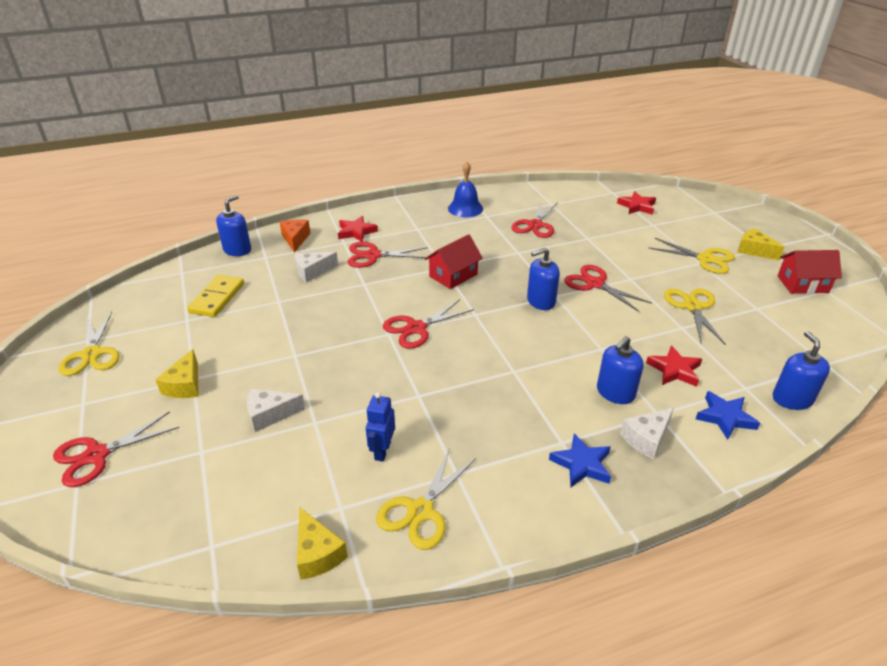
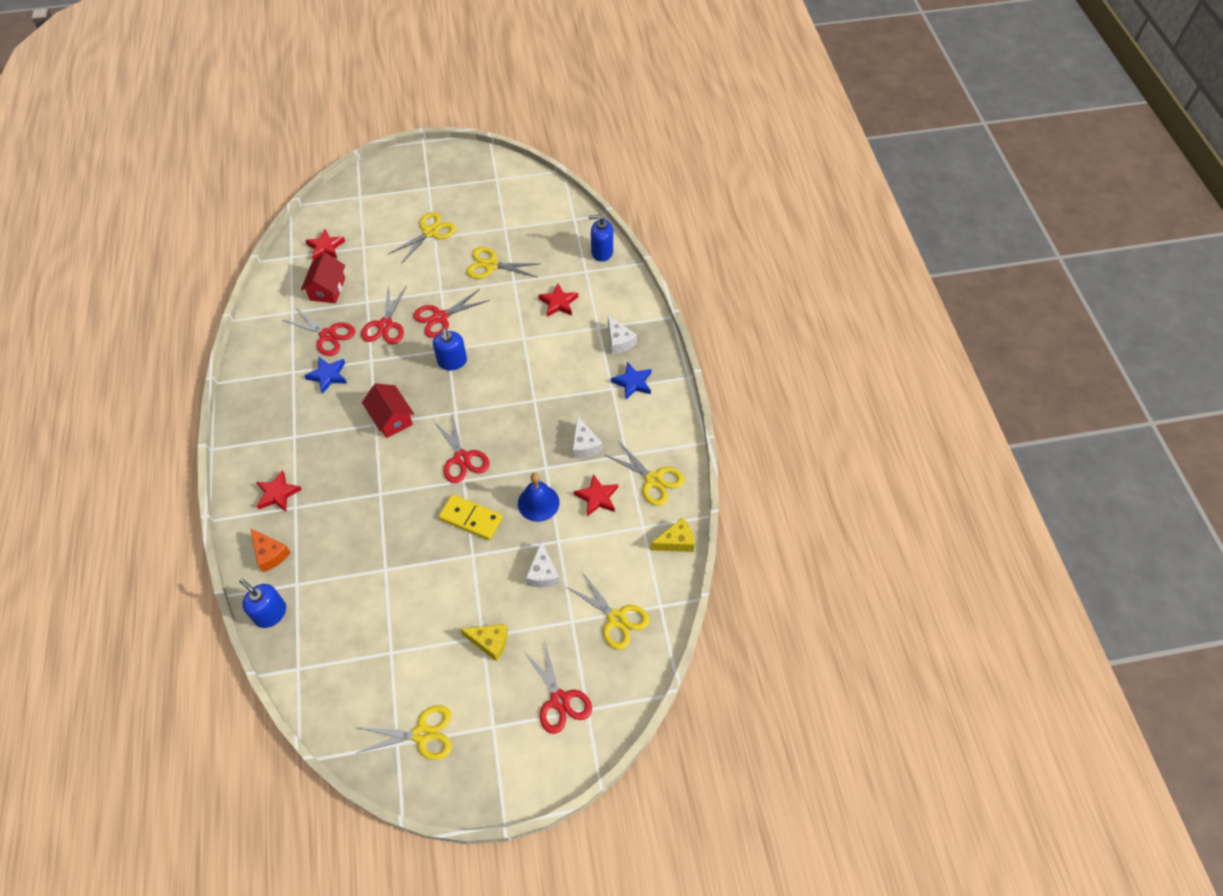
camera: 80 degrees left, 20 degrees up
(198, 497) = (616, 619): none -> yellow scissors
(217, 298) = (361, 627): yellow domino -> yellow domino (471, 518)
(295, 239) = (270, 554): orange cheese -> orange cheese turned 135 degrees counterclockwise
(312, 272) = (342, 538): white cheese -> white cheese (584, 445)
(373, 255) = (332, 481): red scissors -> red scissors (385, 325)
(382, 451) = (597, 497): blue robot -> red star
(465, 208) = (269, 387): blue bell -> blue bell (538, 503)
(615, 392) = (573, 344): blue soap dispenser -> none
(725, 417) = (610, 293): blue star -> blue star (328, 376)
(754, 250) = (430, 196): yellow cheese -> none
(802, 284) = (484, 188): red house -> red house (327, 289)

